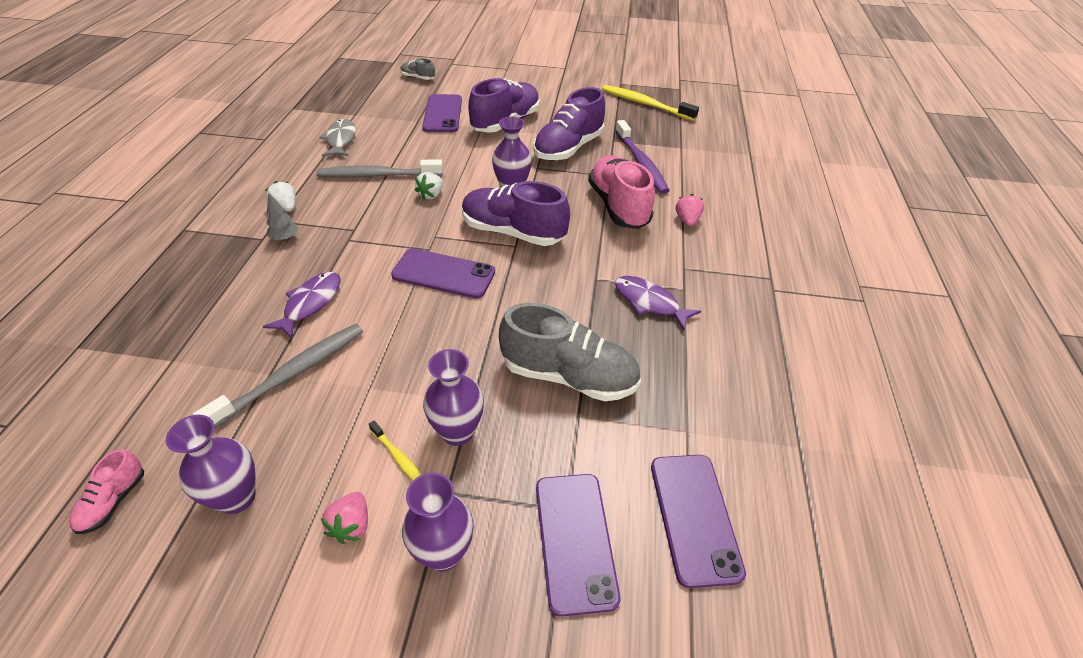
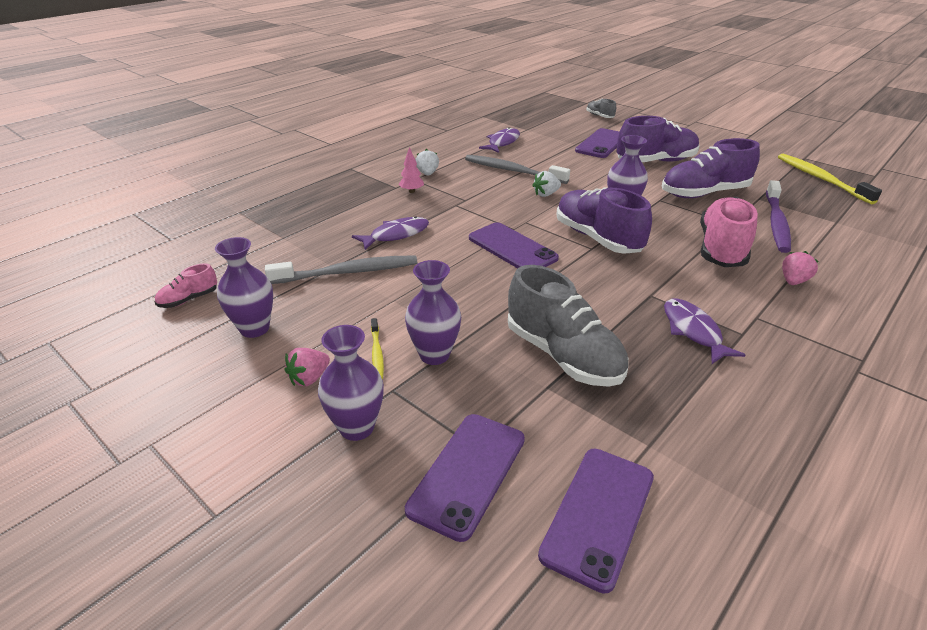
camera: 35 degrees right, 10 degrees down
(285, 238) = (411, 191): grey tree -> pink tree
(340, 140) = (502, 142): grey fish -> purple fish

